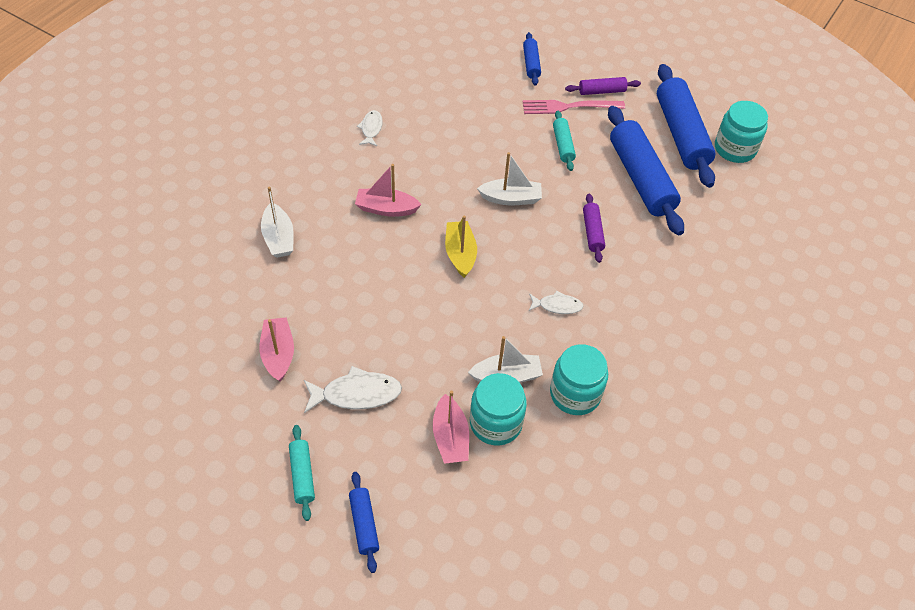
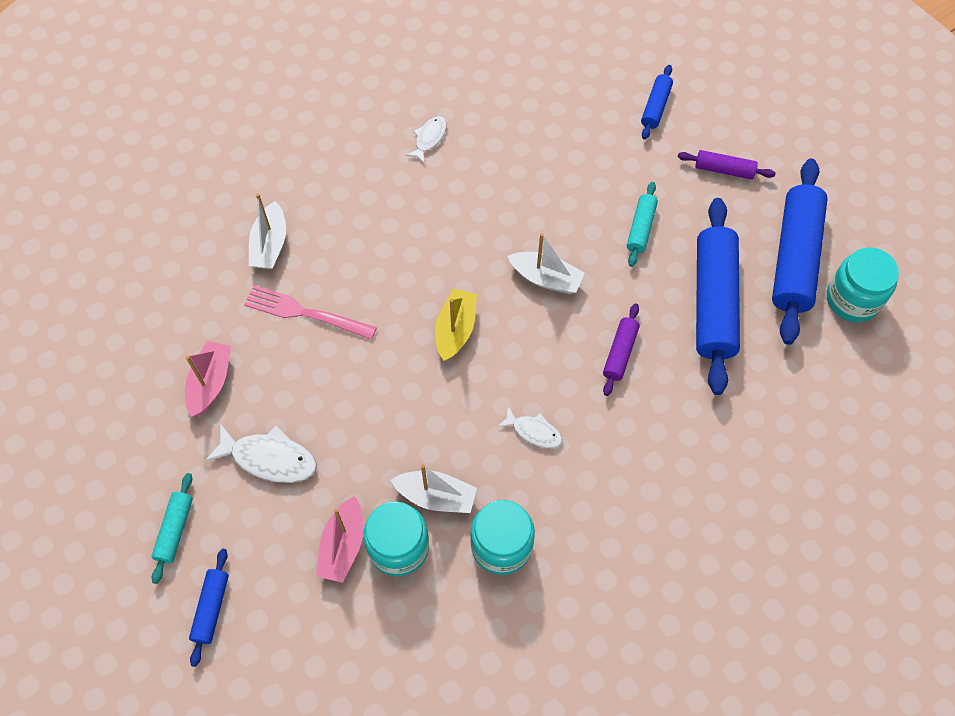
camera: 25 degrees right, 10 degrees up
(386, 209) = (400, 246): pink boat -> none
(568, 107) = (672, 179): pink fork -> pink fork (304, 313)

